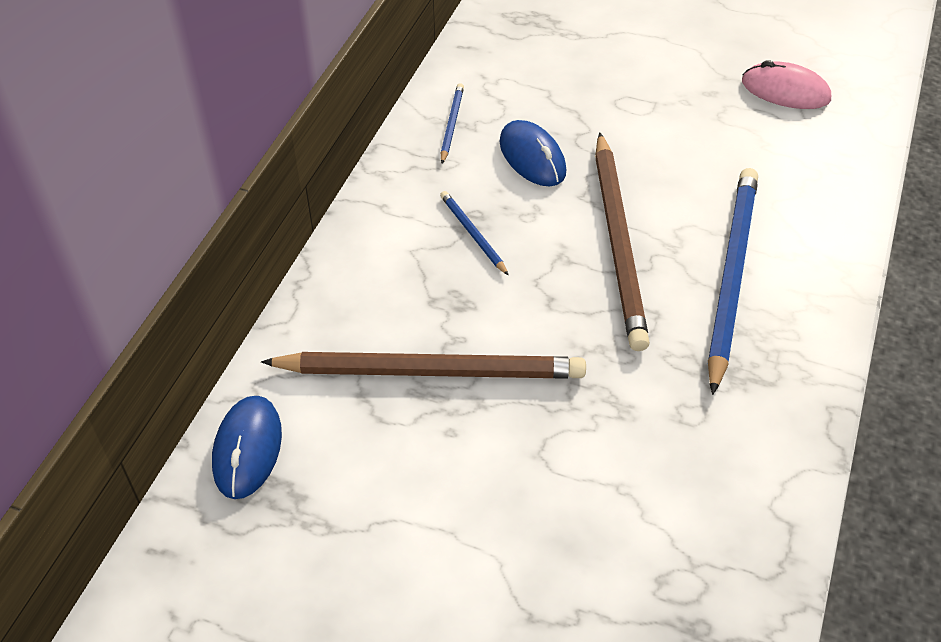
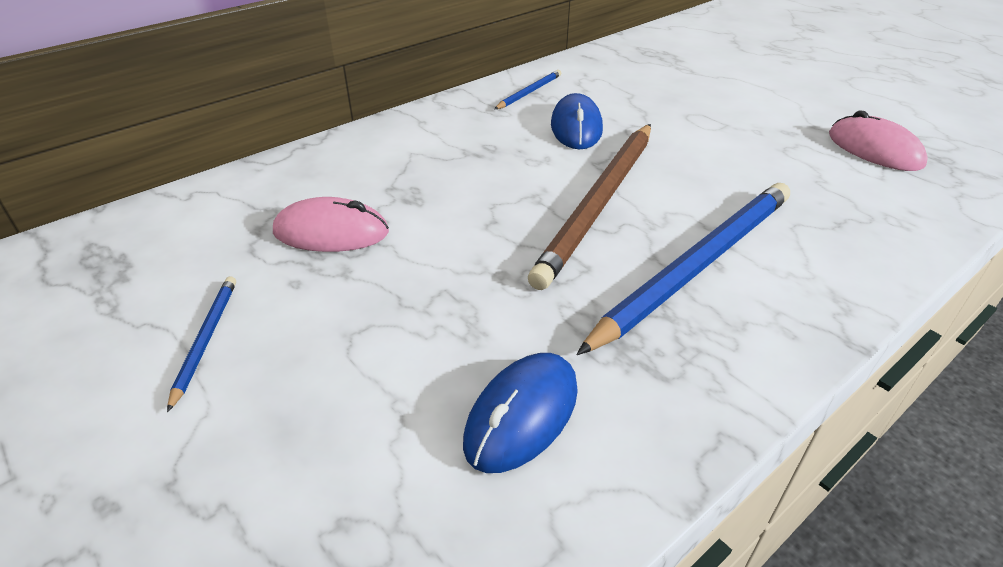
camera: 30 degrees right, 10 degrees down
(248, 449) = (132, 229): blue mouse -> blue mouse (522, 415)
(430, 371) = (331, 232): brown pencil -> pink mouse
(473, 234) = (472, 158): blue pencil -> blue pencil (205, 340)

